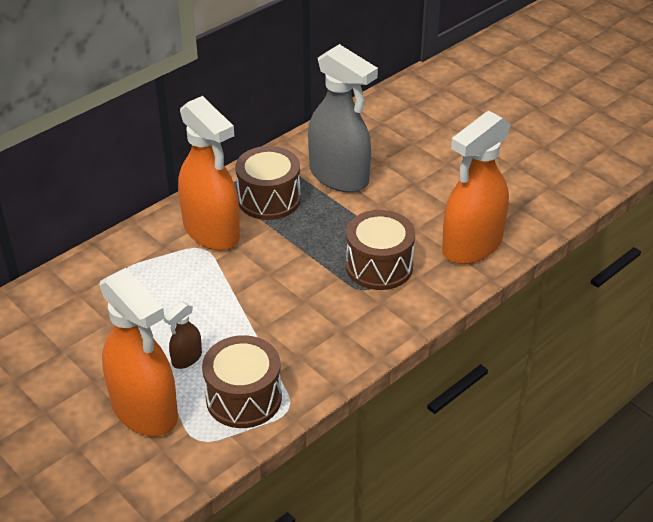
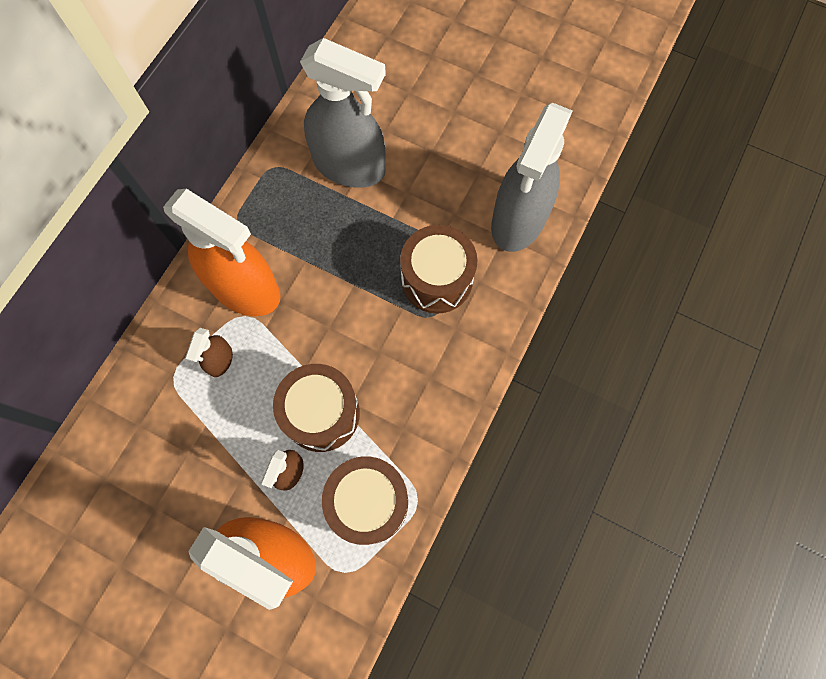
camera: 20 degrees left, 30 degrees up
(167, 271) = (220, 361): none -> brown spray bottle
(269, 199) = (288, 222): brown drum -> brown drum (321, 413)
(471, 246) = (518, 220): orange spray bottle -> grey spray bottle

